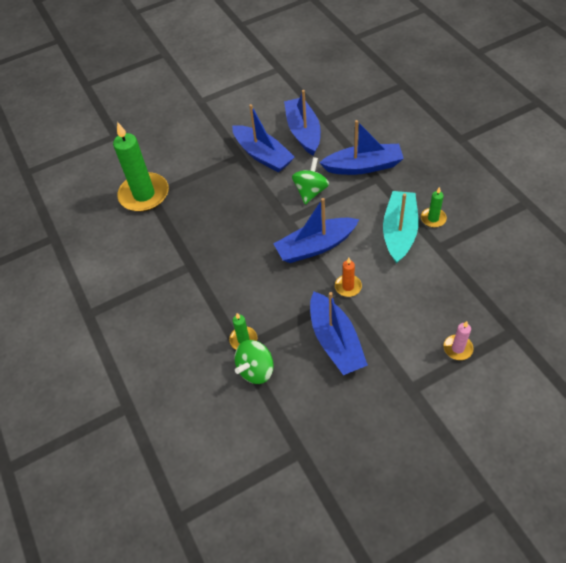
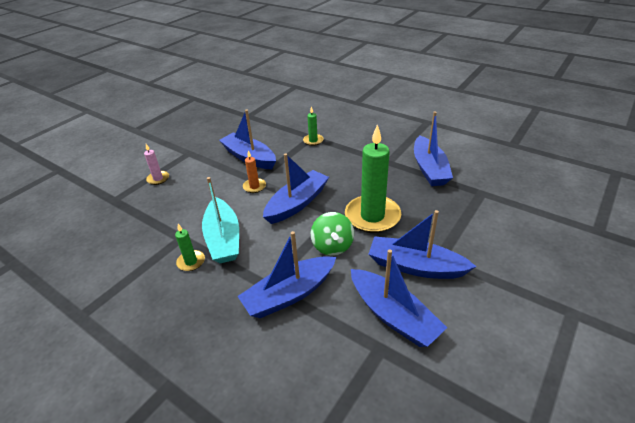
camera: 150 degrees right, 15 degrees down
(144, 194) = (487, 191): green candle -> green candle (372, 216)
(163, 239) = (429, 169): none -> blue boat
(256, 370) = (294, 132): green spinning top -> none

